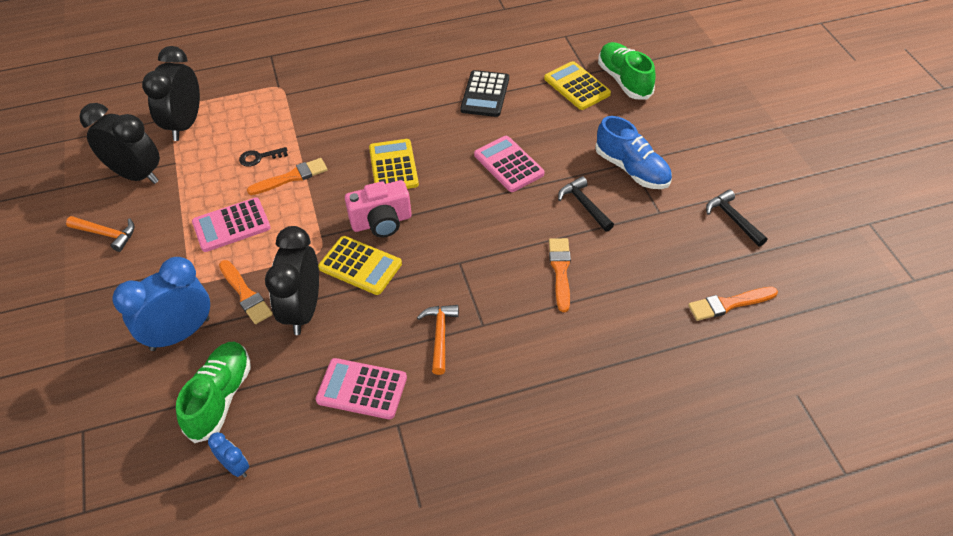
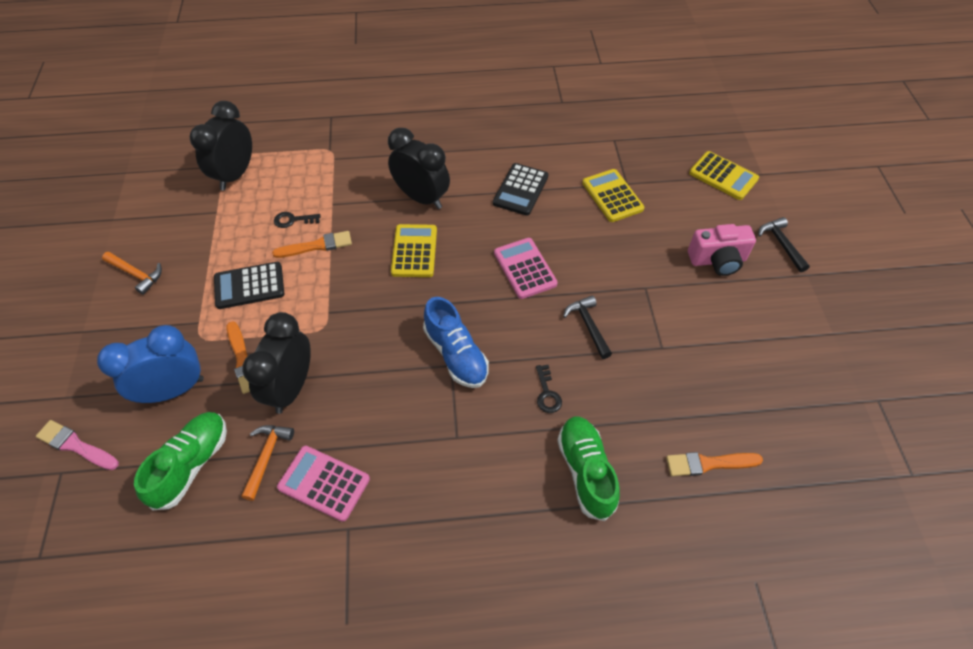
camera: 10 degrees right, 5 degrees up
(91, 403) = (76, 445): none -> pink brush
(136, 175) = (179, 219): black clock -> black clock (421, 198)
(231, 225) = (249, 286): pink calculator -> black calculator
(235, 467) = (186, 541): blue clock -> none
(360, 266) = (356, 351): yellow calculator -> yellow calculator (723, 176)
(381, 222) = (388, 308): pink camera -> pink camera (717, 260)
(440, 335) = (412, 440): orange hammer -> orange hammer (267, 456)
(560, 271) = (547, 393): orange brush -> black key
(624, 80) = (661, 197): green shoe -> green shoe (585, 471)
(632, 169) = (645, 295): blue shoe -> blue shoe (456, 354)
(733, 219) = (735, 368): black hammer -> black hammer (781, 244)

